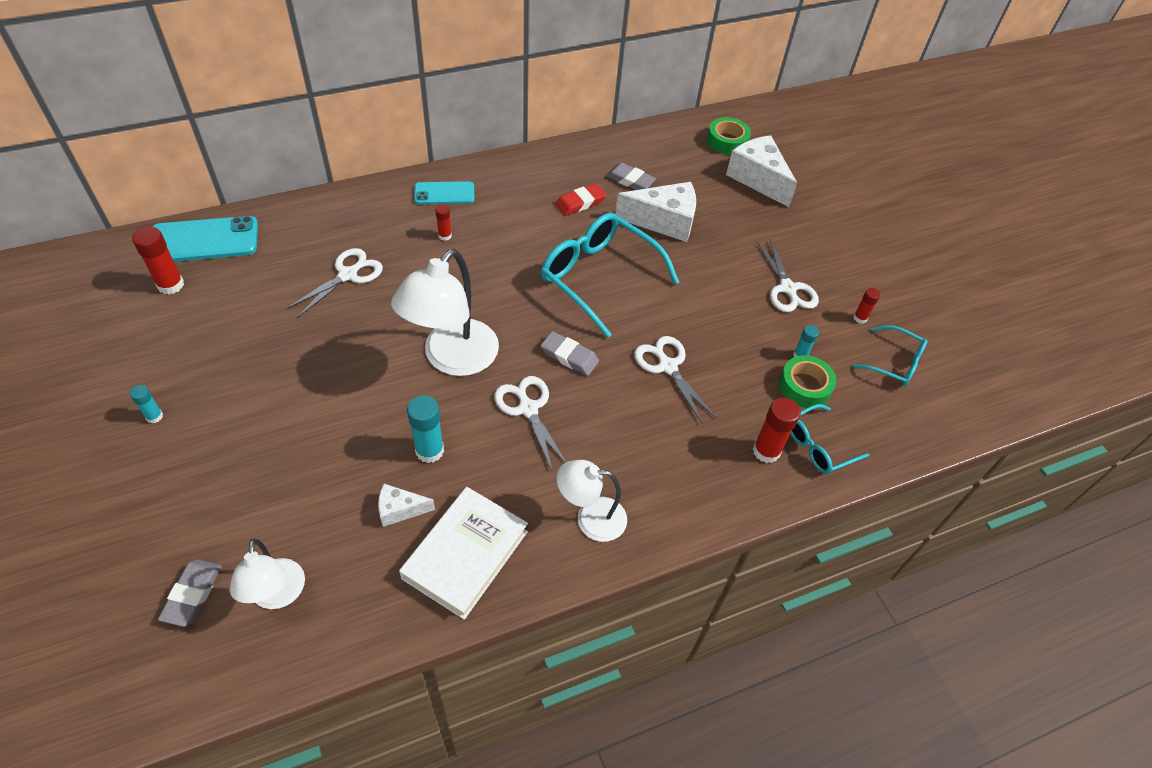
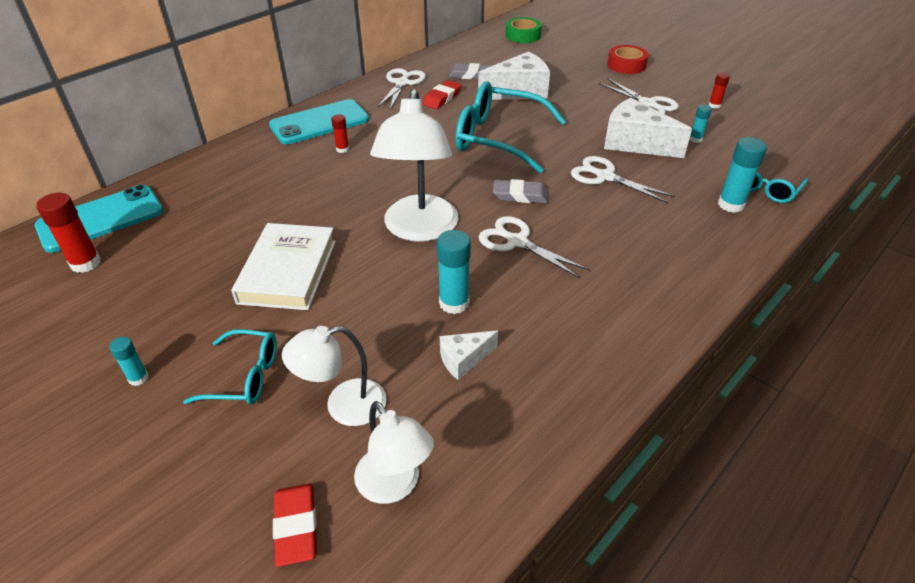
camera: 20 degrees left, 10 degrees down
(192, 594) = (296, 526): grey eraser -> red eraser
(348, 275) = (271, 201): white scissors -> white scissors (402, 83)
(444, 193) = (319, 123): turquoise phone -> turquoise phone, size x1.62
(465, 554) = (556, 371): white book -> white book (288, 271)
(590, 518) = (640, 300): white lamp -> white lamp (343, 406)
(758, 179) = (565, 50): white cheese -> white cheese (635, 143)
(766, 451) = (731, 205): red glue stick -> turquoise glue stick
(804, 386) = (717, 156): green tape -> none
(809, 225) = (626, 65): none -> red tape
(895, 363) = (764, 123): turquoise glasses -> turquoise glasses (245, 376)

